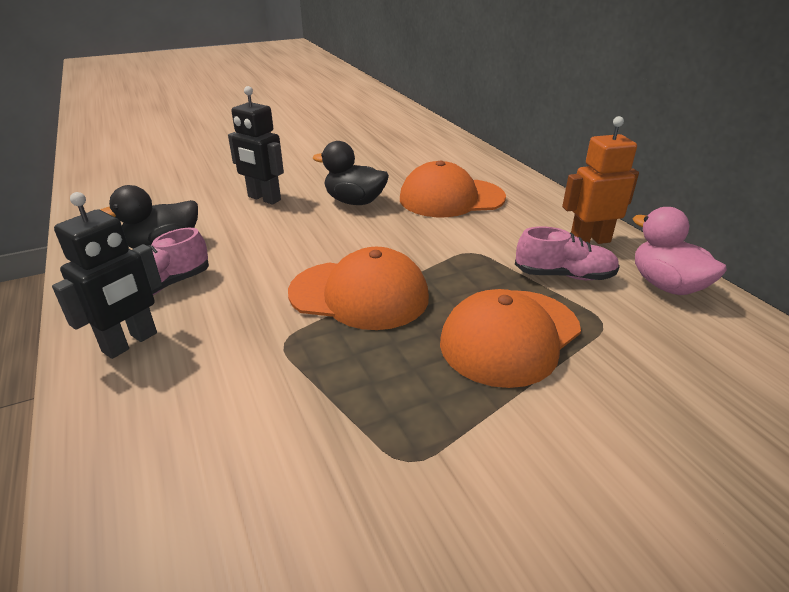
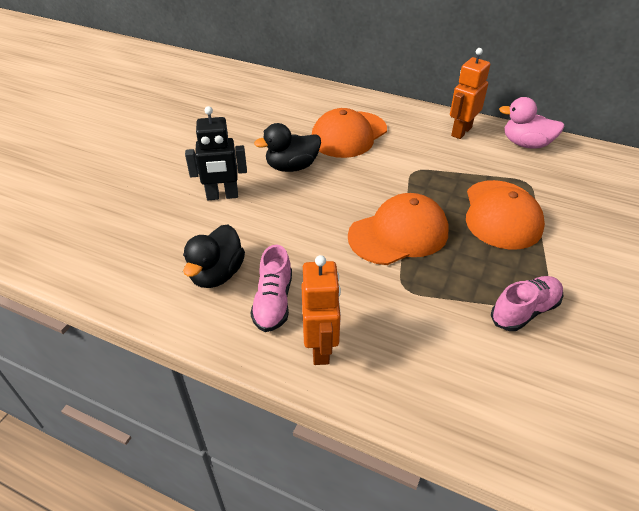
camera: 40 degrees left, 10 degrees up
(130, 342) = (321, 348): black robot -> orange robot
(564, 275) = (478, 162): pink shoe -> pink shoe (524, 311)

